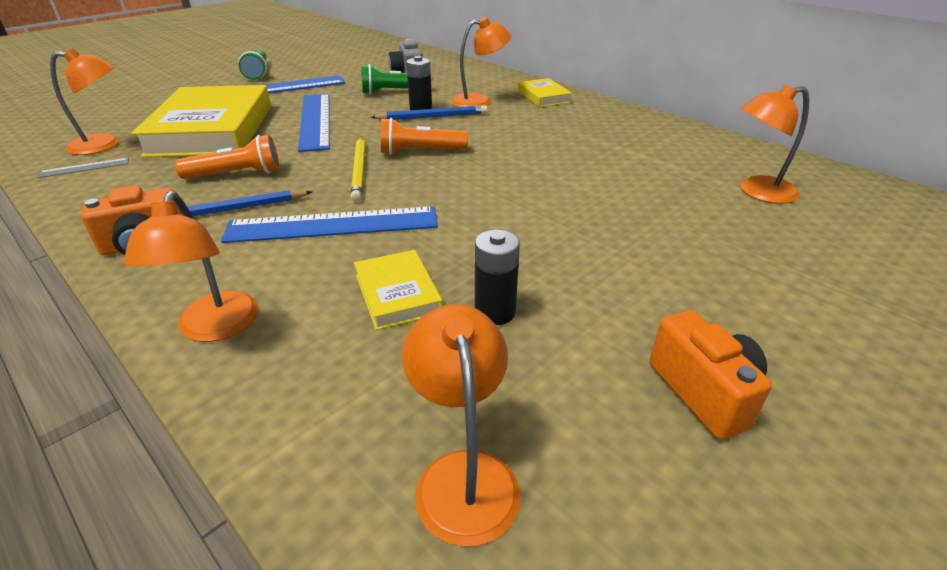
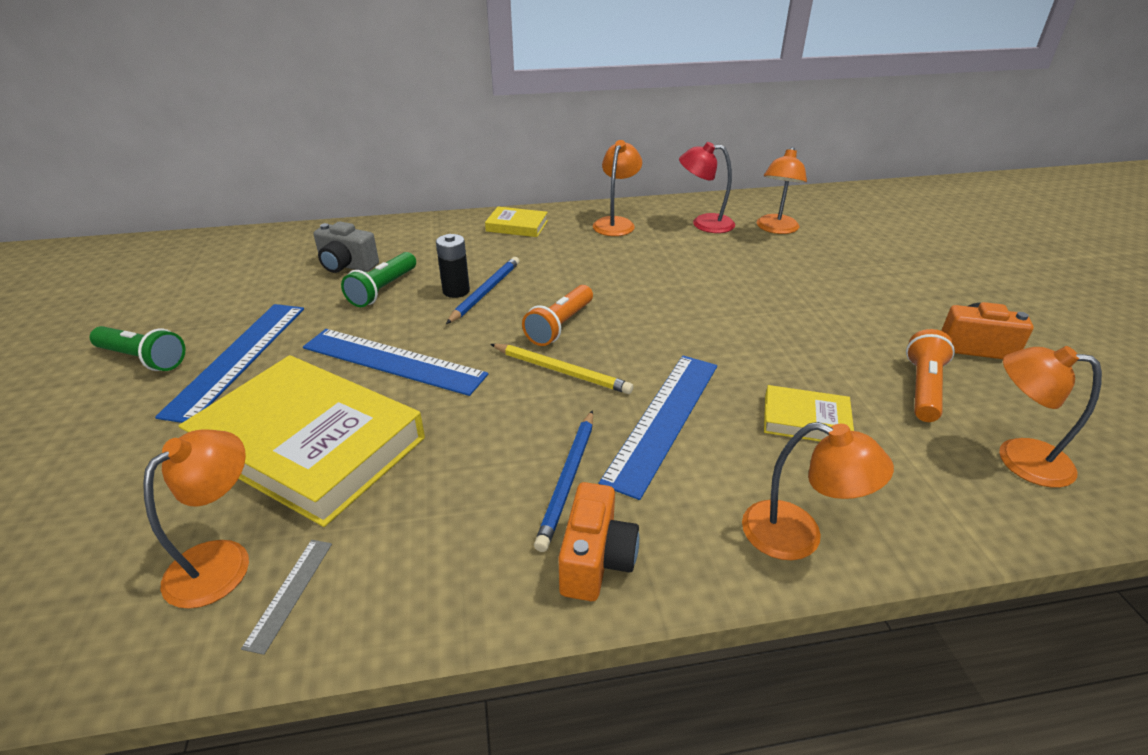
camera: 55 degrees left, 0 degrees up
(236, 174) = (479, 454): orange flashlight -> orange flashlight (923, 388)
(479, 101) = (482, 256): orange lamp -> orange lamp (616, 223)
(495, 312) = (857, 385): black battery -> none
(692, 156) = (704, 223): none -> red lamp

